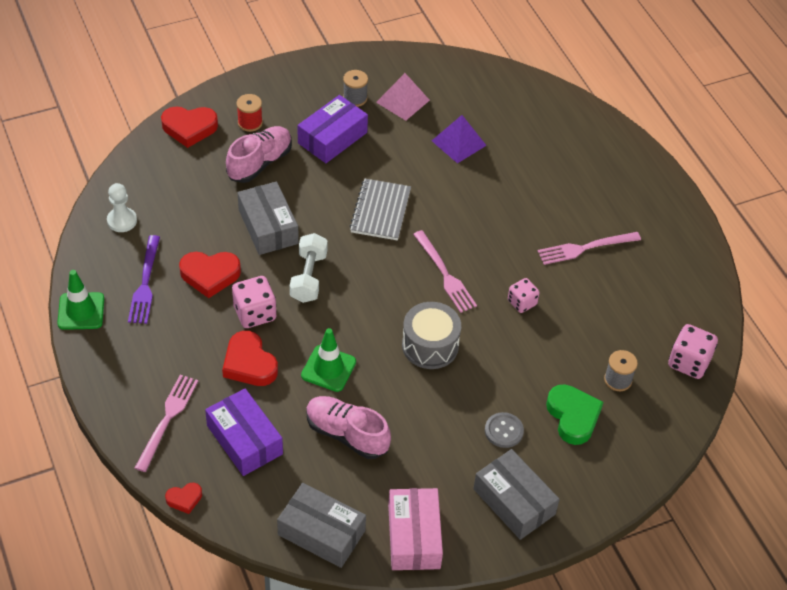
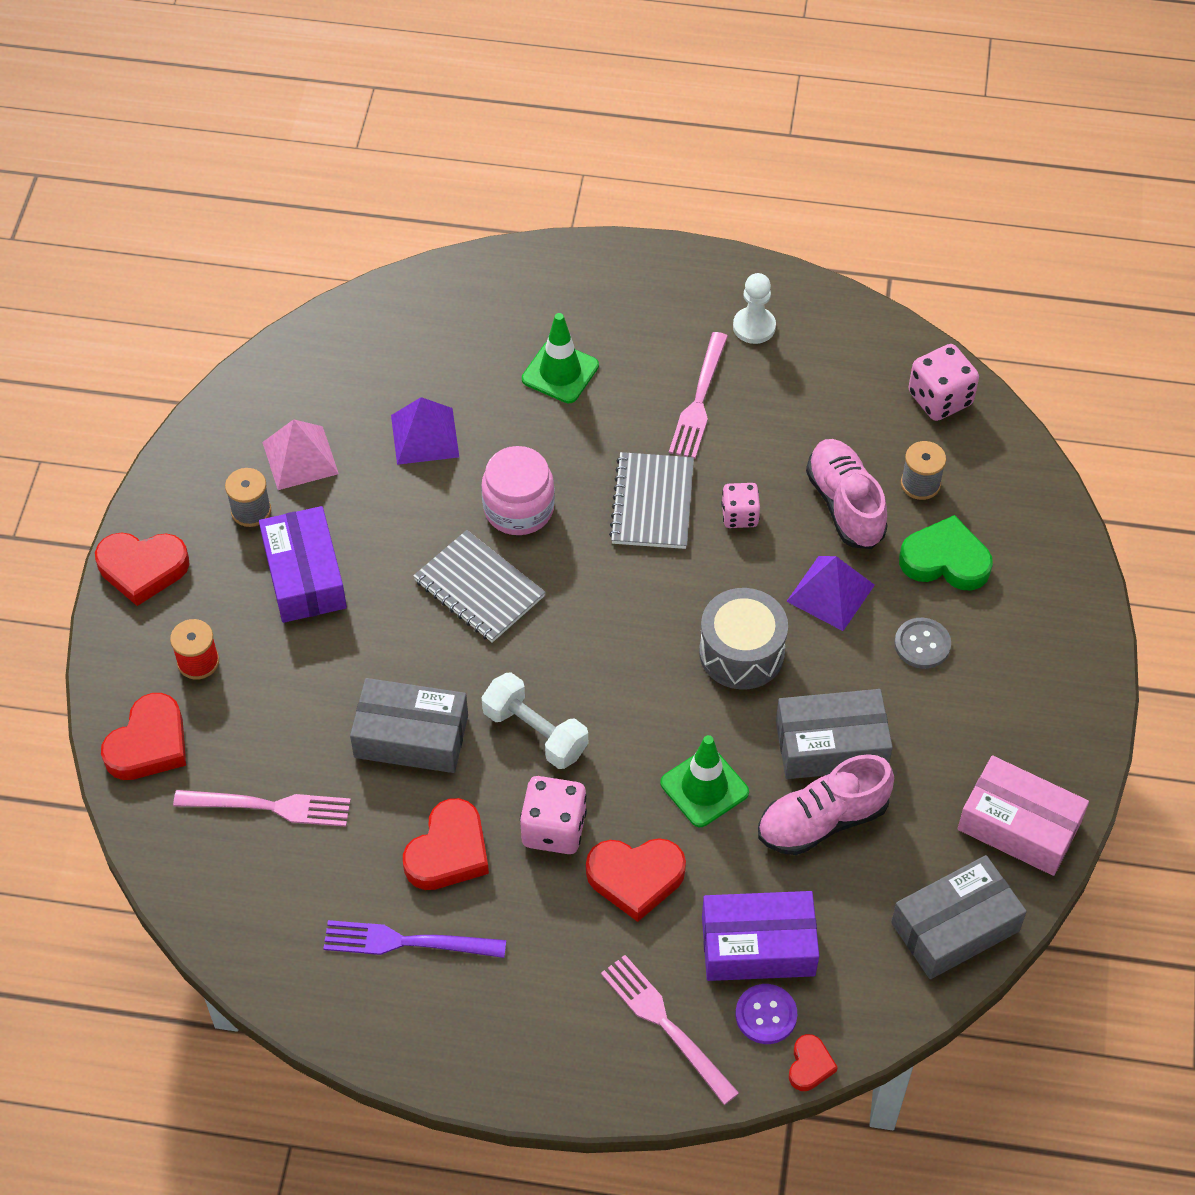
camera: 55 degrees left, 5 degrees up
(81, 311) = (401, 1051): green traffic cone -> green traffic cone (560, 372)
(122, 221) = (266, 918): white pawn -> white pawn (754, 327)
(145, 283) = (406, 942): purple fork -> purple fork turned 150 degrees clockwise
(203, 463) = (766, 1015): none -> purple button
(260, 163) = (285, 688): pink shoe -> pink shoe (845, 505)
(288, 76) = (142, 569): none -> red heart
(445, 203) = (518, 508): none -> pink jar
(445, 274) = (638, 574): pink fork -> pink fork (270, 807)
(497, 259) = (652, 503): none -> grey notebook
(504, 369) = (830, 593): none -> purple pyramid
(514, 501) = (1030, 691): grey box -> grey box (831, 745)

